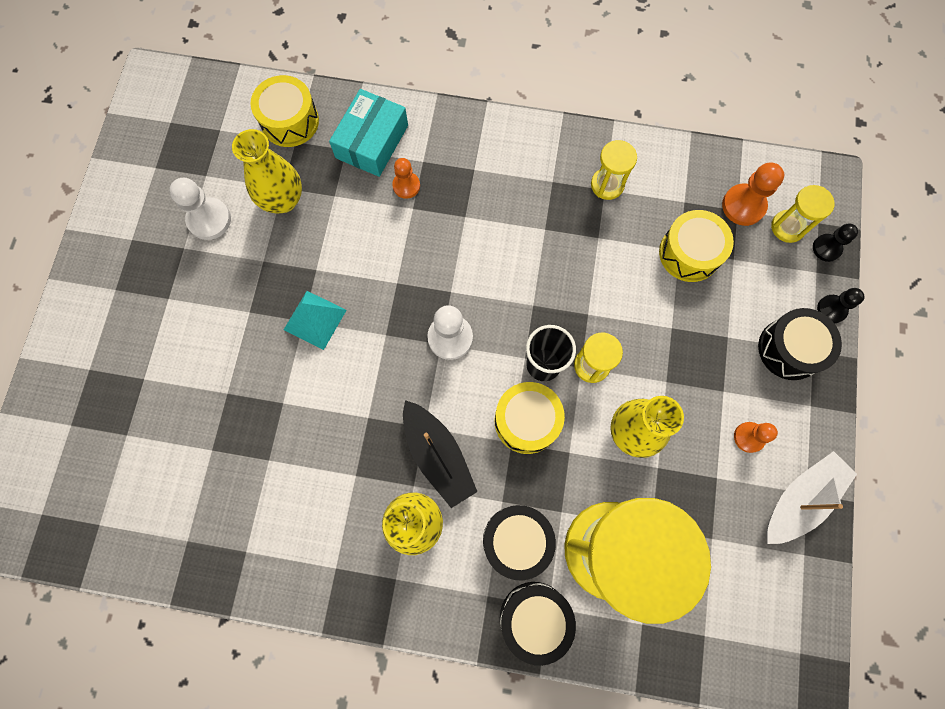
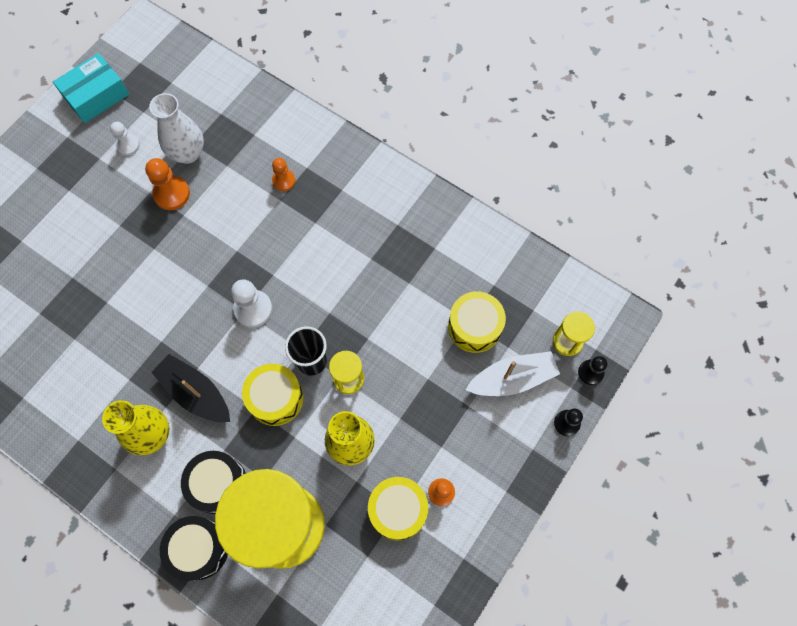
camera: 25 degrees right, 5 degrees down
(209, 220) = (128, 145): white pawn -> white pawn, size x0.65
(283, 200) = (188, 153): yellow vase -> white vase
(290, 121) = (225, 96): yellow drum -> yellow drum (398, 510)
(315, 320) = (162, 251): turquoise pyramid -> none
(372, 141) = (276, 136): turquoise box -> turquoise box (96, 95)
(438, 455) = (195, 393): black boat -> black boat turned 135 degrees clockwise
(607, 185) = (438, 245): yellow hourglass -> none
(743, 206) = (540, 308): orange pawn -> orange pawn (171, 194)
(790, 349) = (514, 439): black drum -> none
(800, 499) = (455, 560): white boat -> white boat (512, 379)

